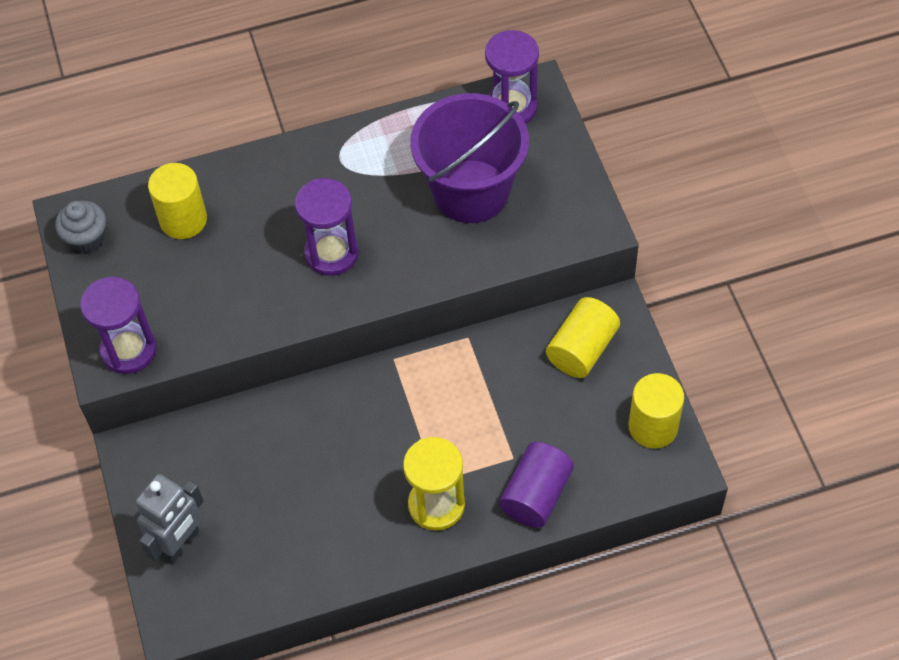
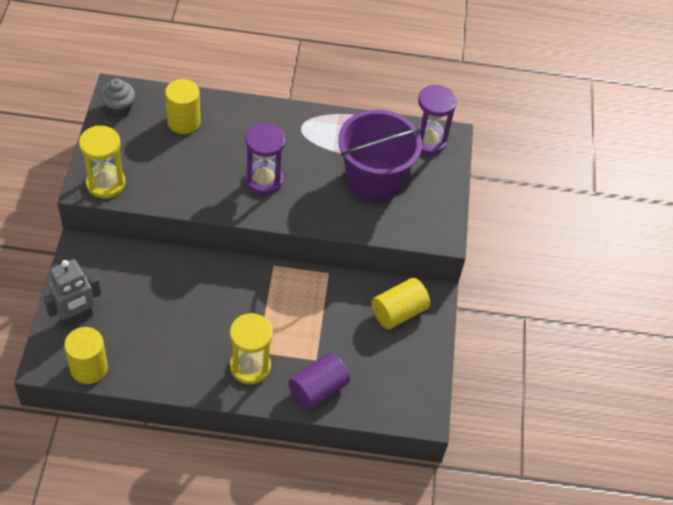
camera: 15 degrees right, 5 degrees down
(128, 350) = (105, 183): purple hourglass -> yellow hourglass
(653, 426) = (419, 381): yellow cylinder -> yellow cylinder (89, 368)

